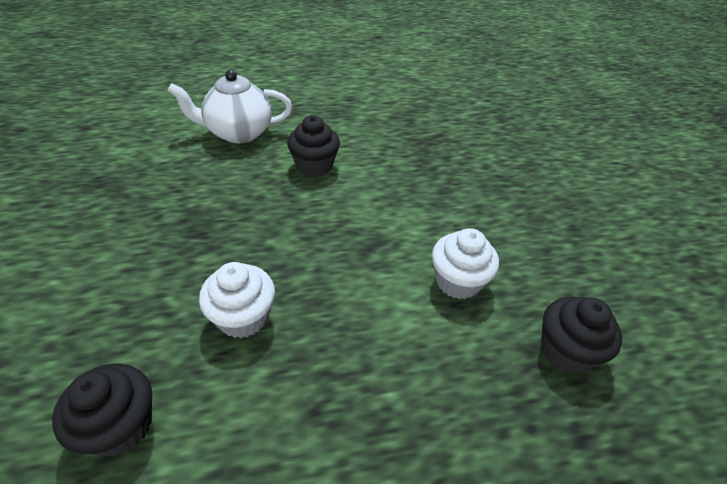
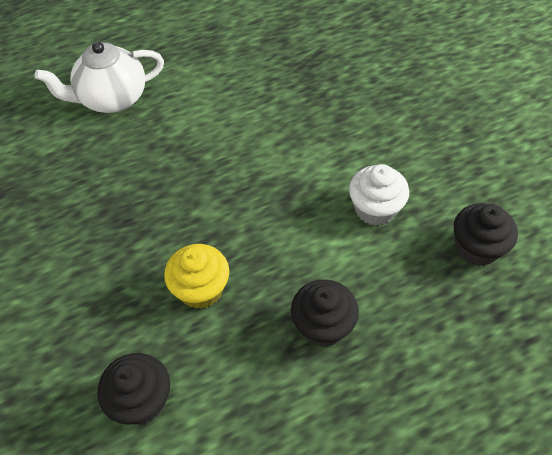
camera: 10 degrees left, 10 degrees up
(243, 317) = (201, 289): white cupcake -> yellow cupcake
(314, 165) = (205, 120): black cupcake -> black cupcake (322, 326)

